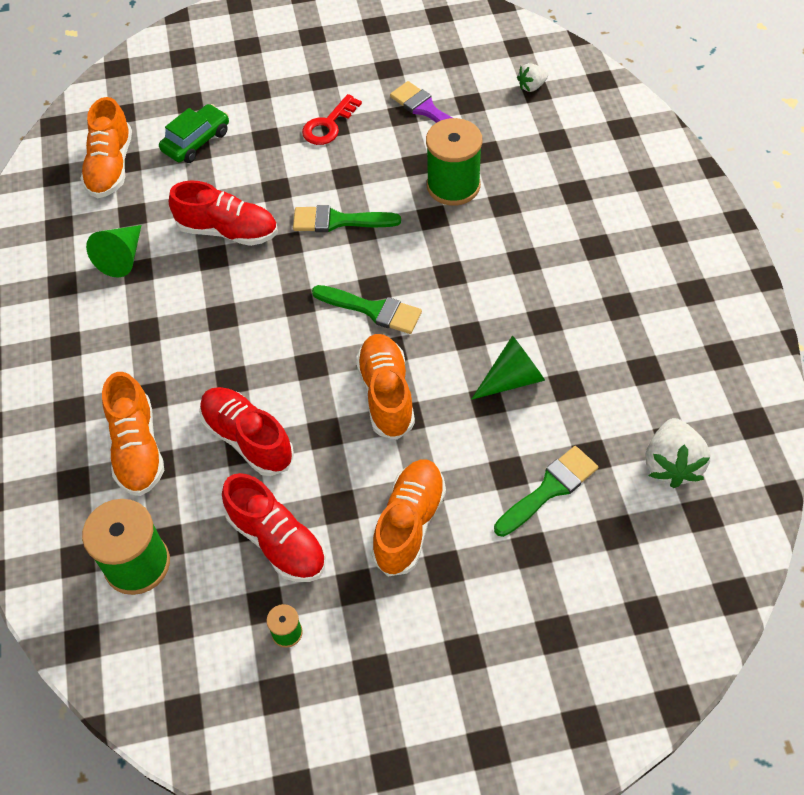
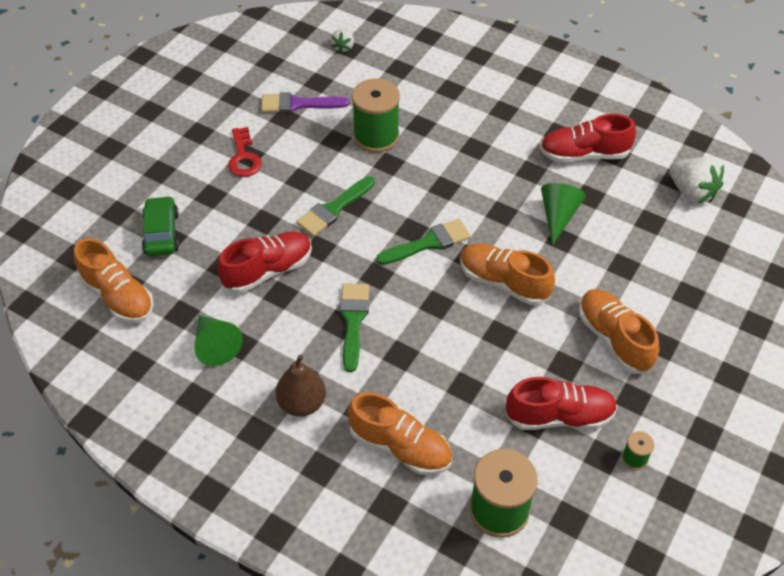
camera: 50 degrees left, 5 degrees down
(119, 352) = (302, 403): none -> brown pear
(247, 439) = (460, 378): red shoe -> red shoe (584, 154)
(549, 489) = (654, 256): green brush -> green brush (353, 321)

